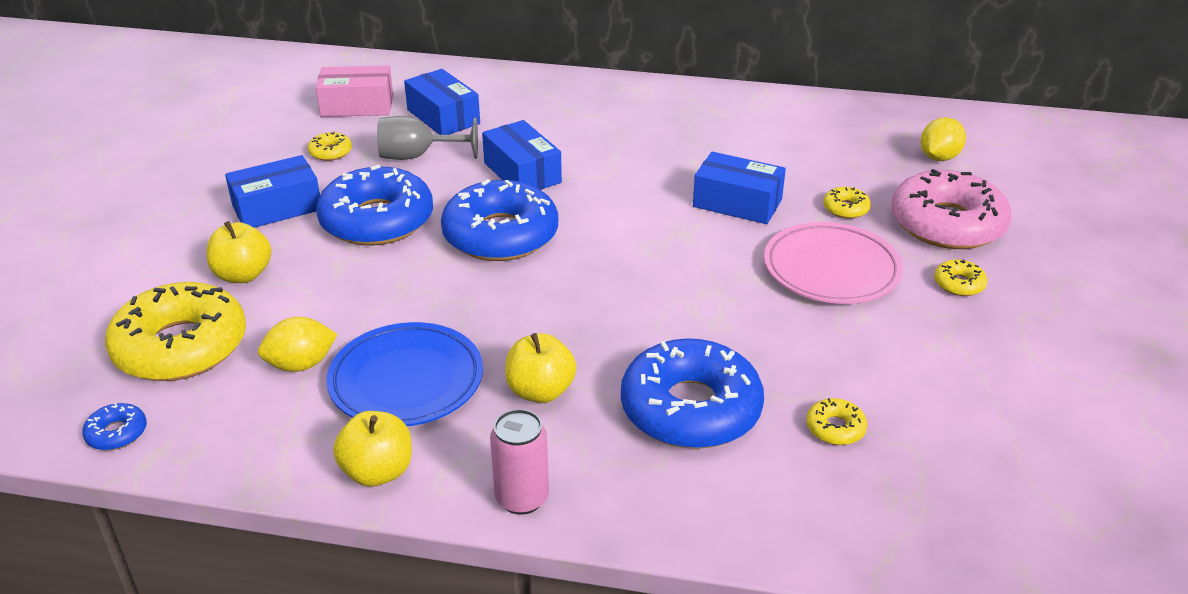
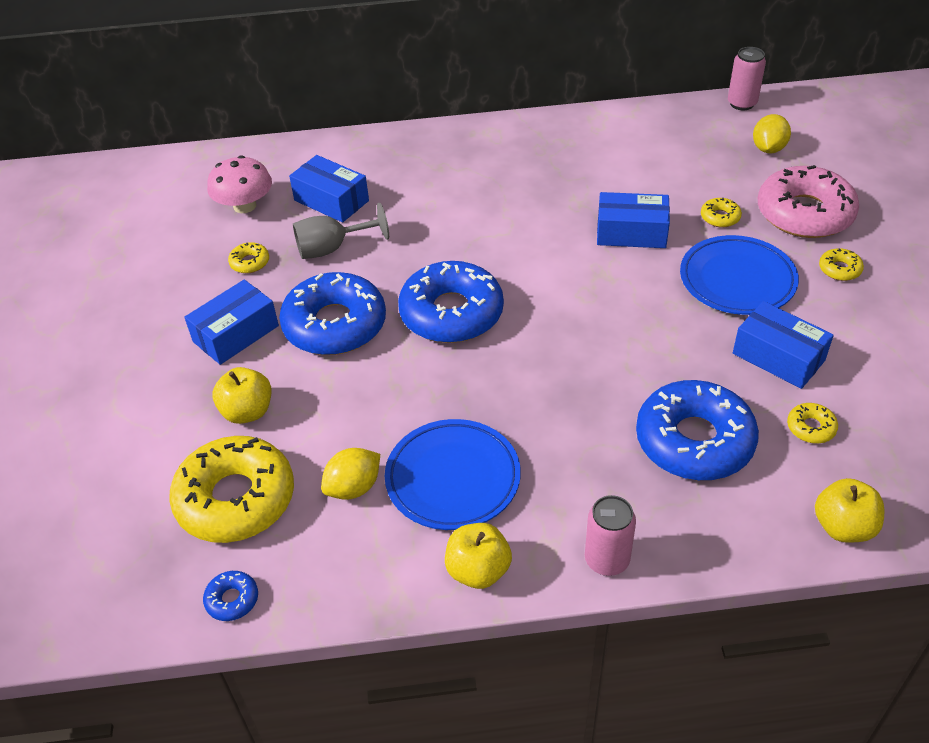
camera: 15 degrees left, 10 degrees up
(357, 105) = (244, 206): pink box -> pink mushroom
(522, 173) = (435, 244): blue box -> blue box (778, 357)
(540, 391) = (568, 458): yellow apple -> yellow apple (843, 527)
(831, 270) = (737, 280): pink plate -> blue plate
(932, 112) = (742, 103): none -> pink can

